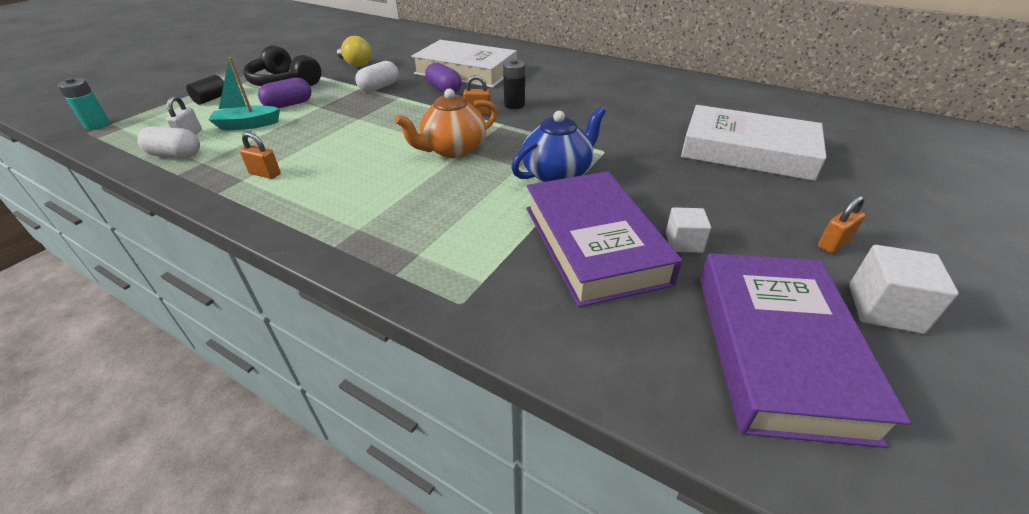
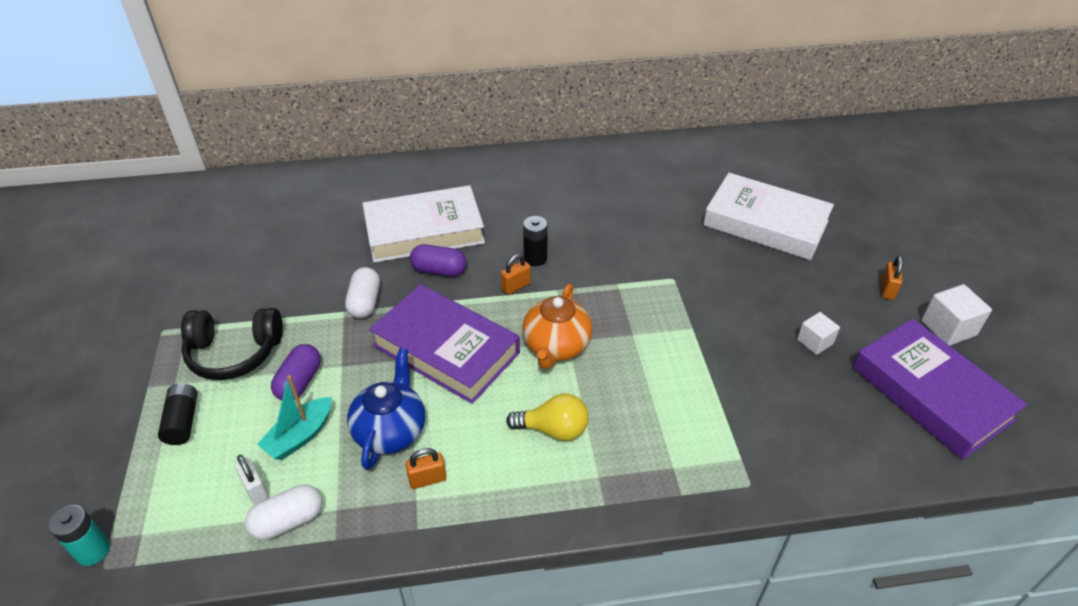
camera: 40 degrees left, 5 degrees up
(356, 64) = (278, 279): yellow light bulb -> yellow light bulb (553, 429)
(557, 173) = (669, 324): blue teapot -> blue teapot (390, 430)
(593, 244) = (767, 379): purple book -> purple book (446, 349)
(747, 151) = (765, 223): white book -> white book turned 45 degrees clockwise

